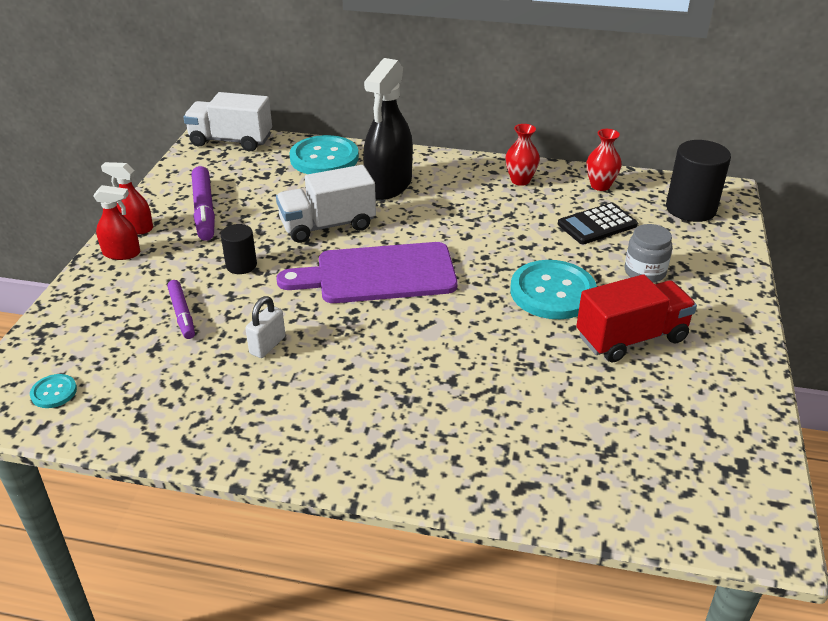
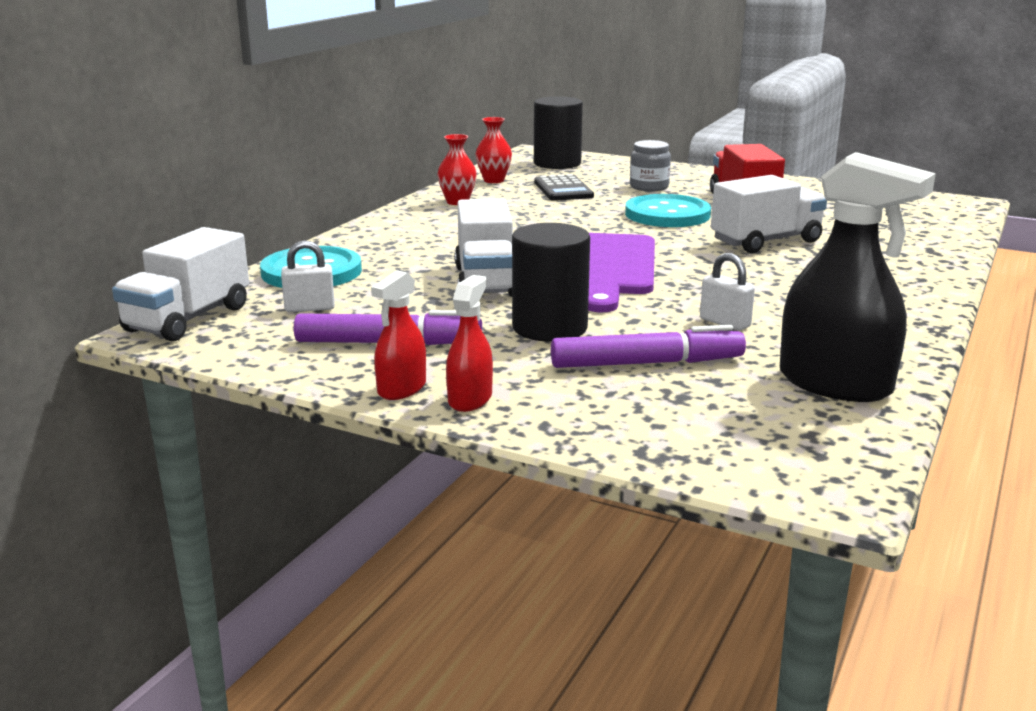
camera: 75 degrees left, 15 degrees down
(54, 392) = (804, 443): turquoise button -> none
(182, 314) = (647, 363): purple marker -> purple marker, size x1.60
(241, 265) = (549, 327): black cylinder -> black cylinder, size x1.76
(257, 172) = (309, 308): none -> white padlock
(389, 185) = (415, 249): black spray bottle -> black spray bottle (835, 384)
(496, 359) = (766, 241): none -> white truck

